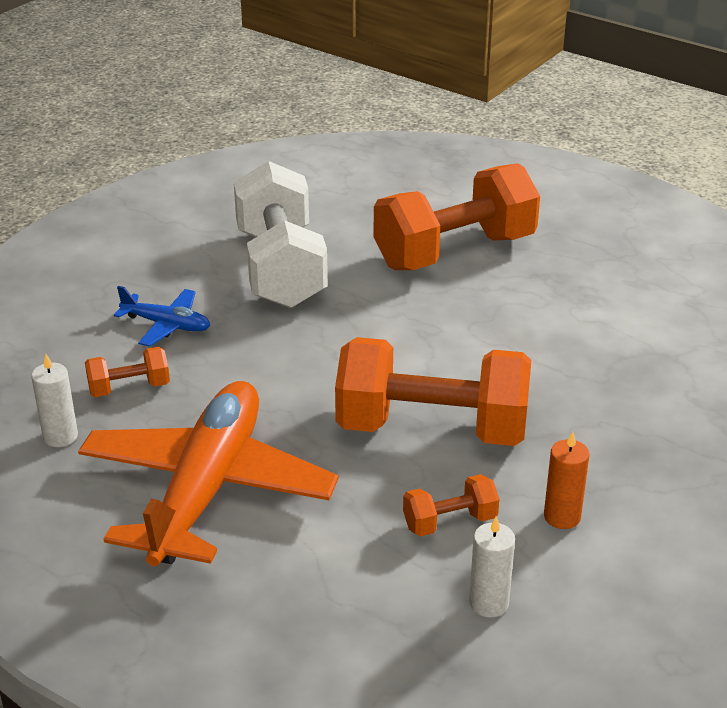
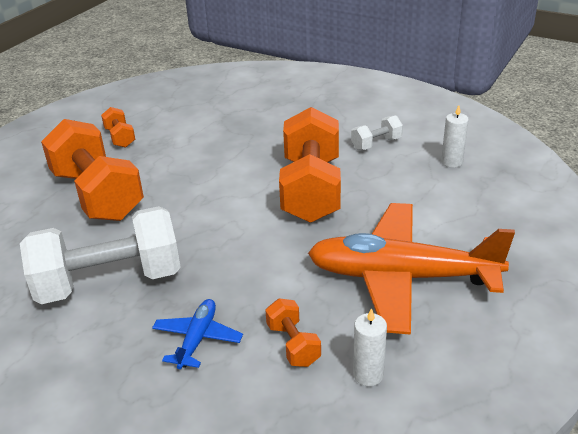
camera: 95 degrees left, 0 degrees up
(450, 522) = (394, 177): orange dumbbell -> orange dumbbell (120, 137)
(562, 516) = (376, 144): orange candle -> white dumbbell

